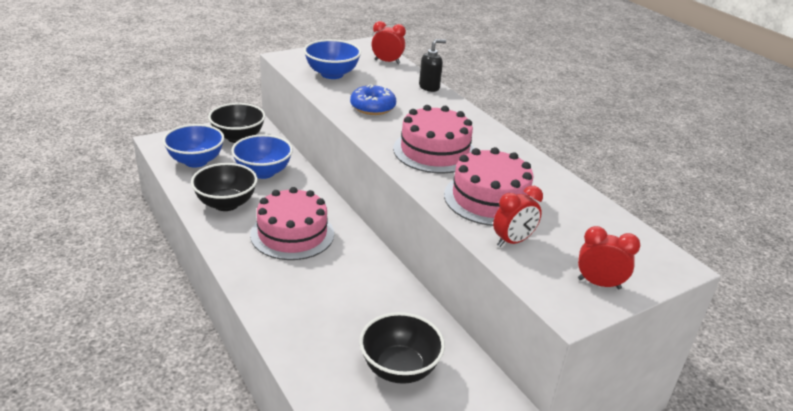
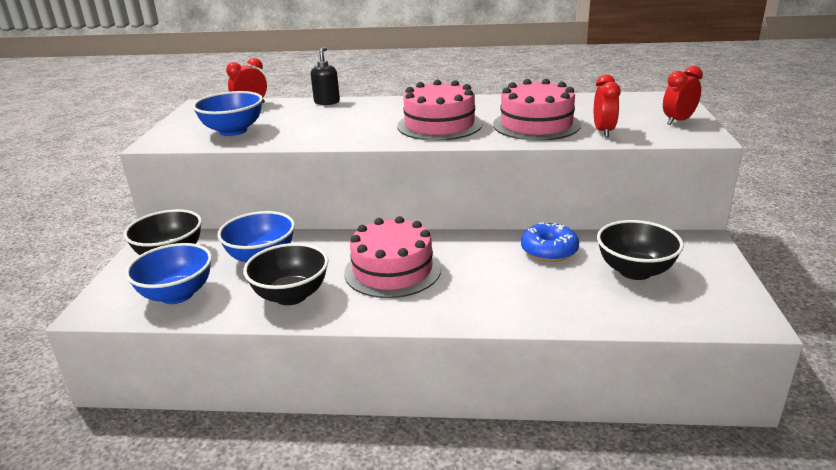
camera: 50 degrees left, 5 degrees down
(372, 107) = (328, 129): blue donut -> blue donut (549, 251)

